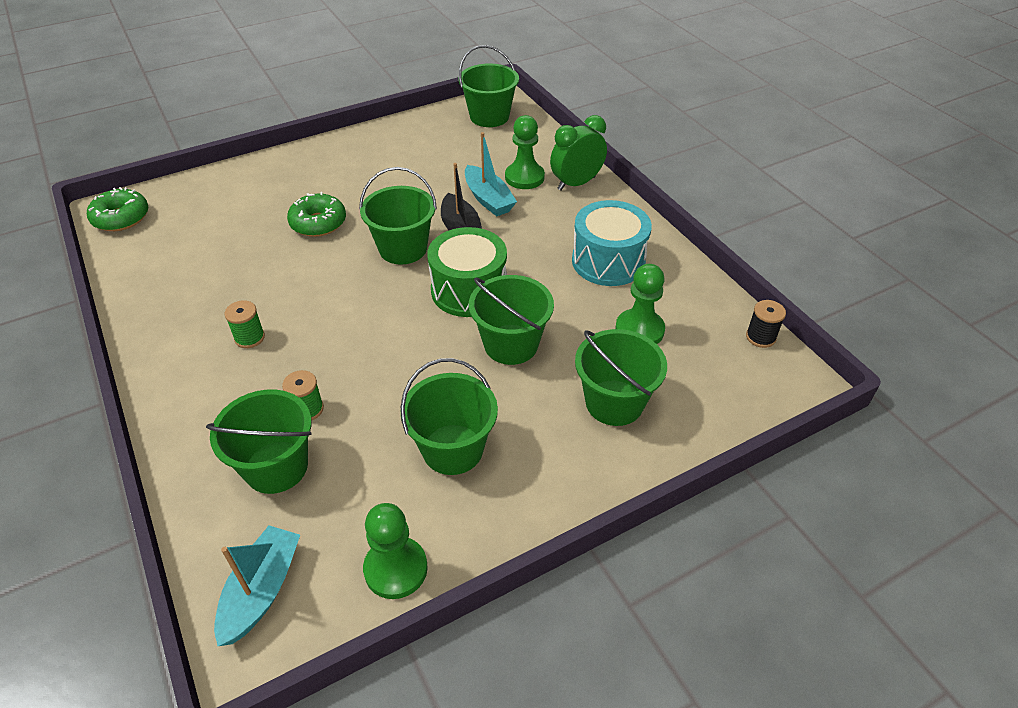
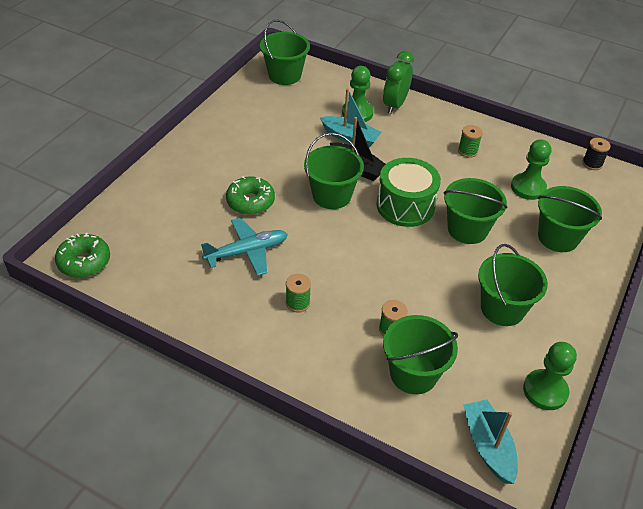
camera: 35 degrees left, 0 degrees up
(260, 268) = (246, 252): none -> turquoise plane
(608, 261) = (467, 151): turquoise drum -> green spool

